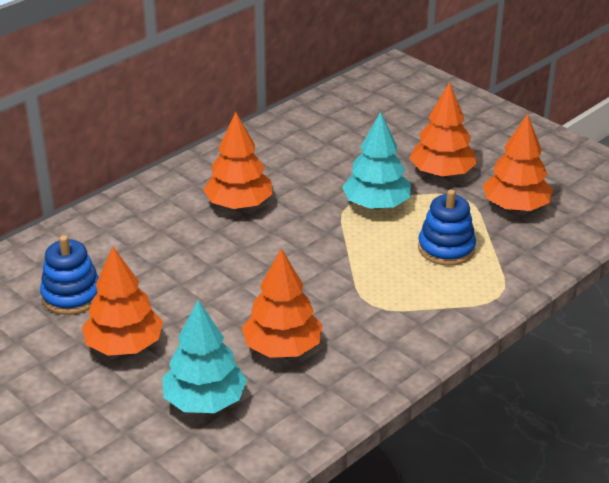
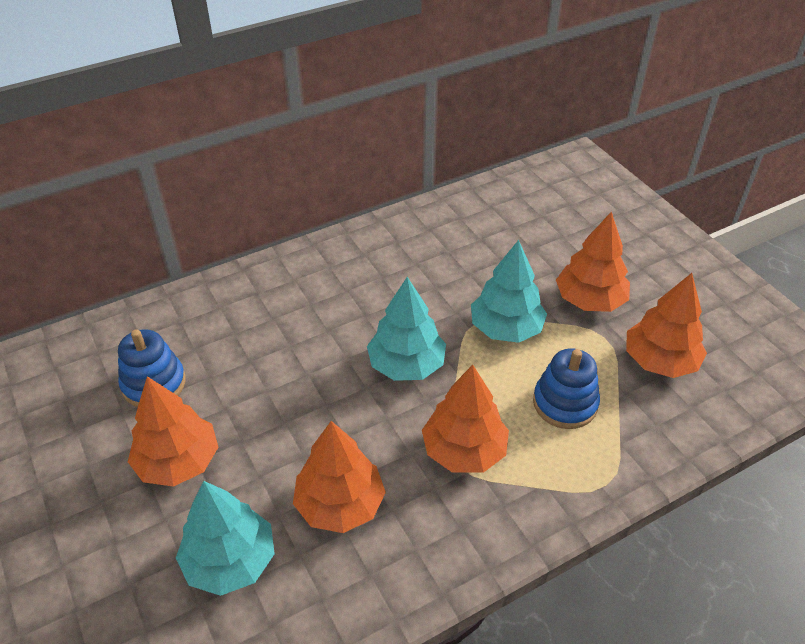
camera: 15 degrees right, 10 degrees up
(239, 204) = (363, 301): orange tree -> orange tree (464, 450)
(298, 244) = (406, 365): none -> turquoise tree

